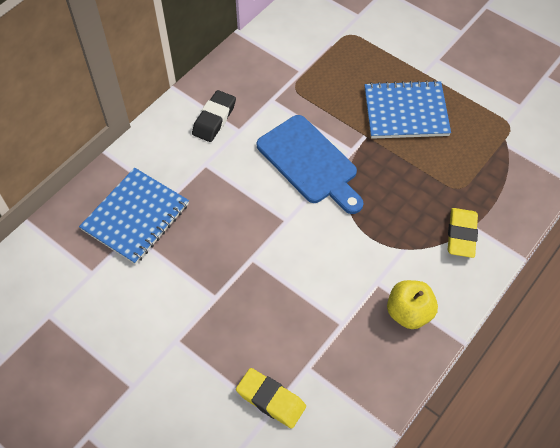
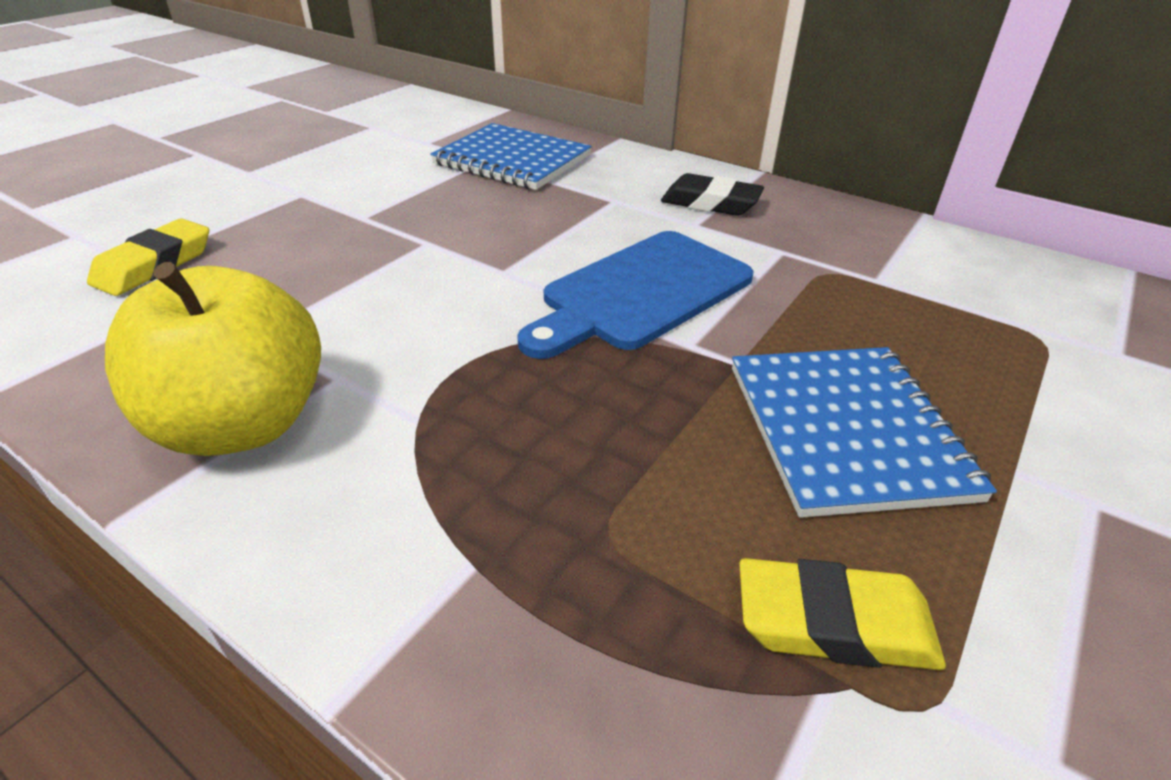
camera: 85 degrees right, 20 degrees down
(408, 312) = (243, 424): yellow apple -> yellow apple, size x1.56
(461, 235) = (444, 533): yellow eraser -> yellow eraser (833, 623)

